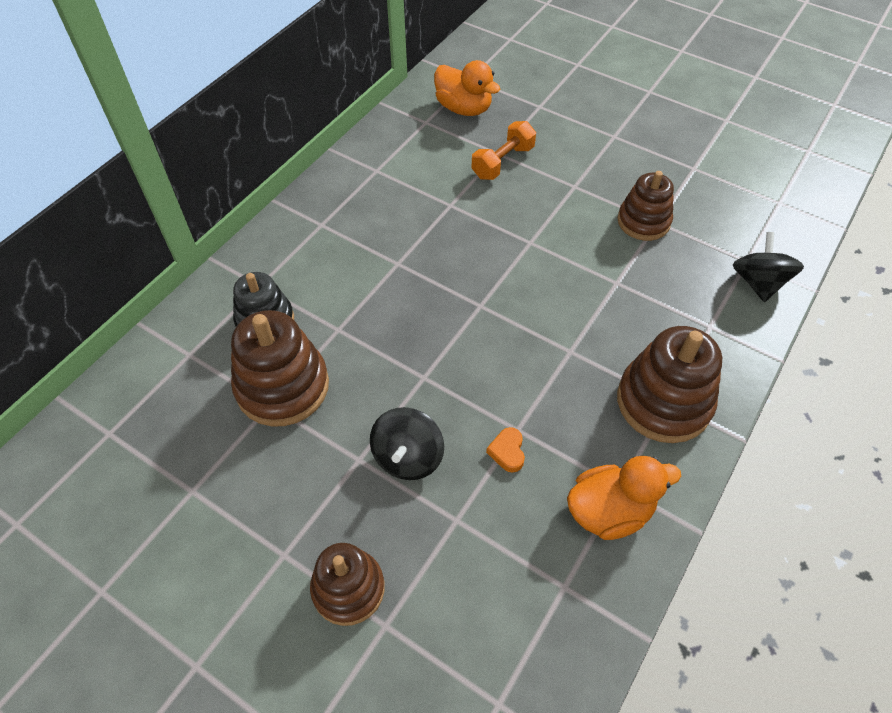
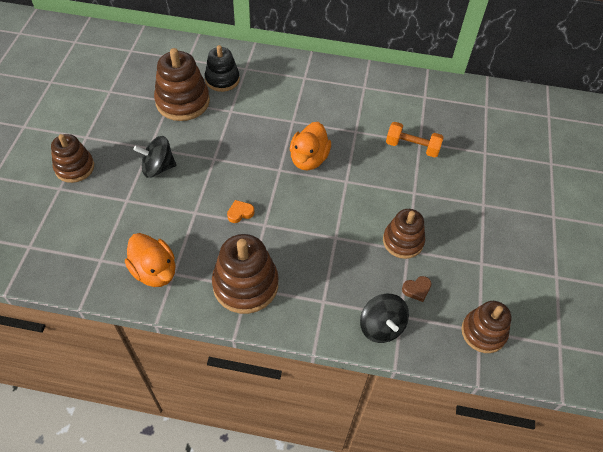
camera: 65 degrees right, 0 degrees up
(464, 108) = (452, 112): orange duck -> orange duck (308, 159)
(507, 452) = (178, 211): orange heart -> orange heart (240, 213)
(715, 234) = (416, 289): none -> brown heart
(758, 282) = (381, 326): black spinning top -> black spinning top turned 90 degrees clockwise
(783, 200) = (483, 332): none -> brown stacking toy

